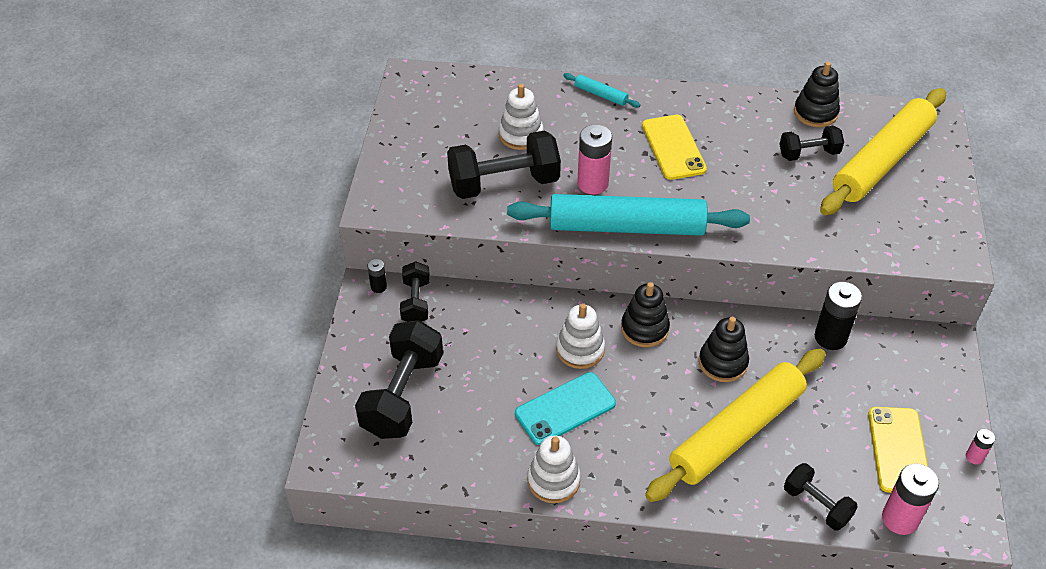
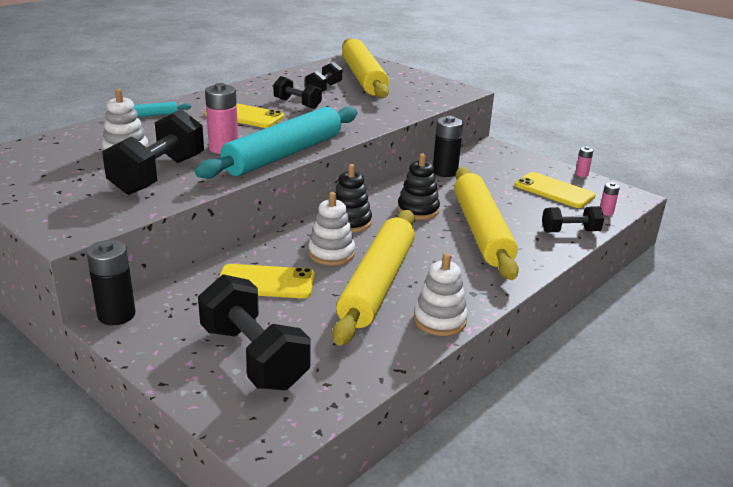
camera: 55 degrees left, 20 degrees down
(378, 287) = (116, 315): black battery -> black battery, size x1.95
(416, 302) = (166, 303): black dumbbell -> black dumbbell (297, 104)
(497, 337) = (266, 282): none -> yellow phone
(565, 409) = (377, 284): turquoise phone -> yellow rolling pin
(815, 113) = (296, 76): black stacking toy -> none
(900, 519) = (606, 212): pink battery -> pink battery, size x0.51

